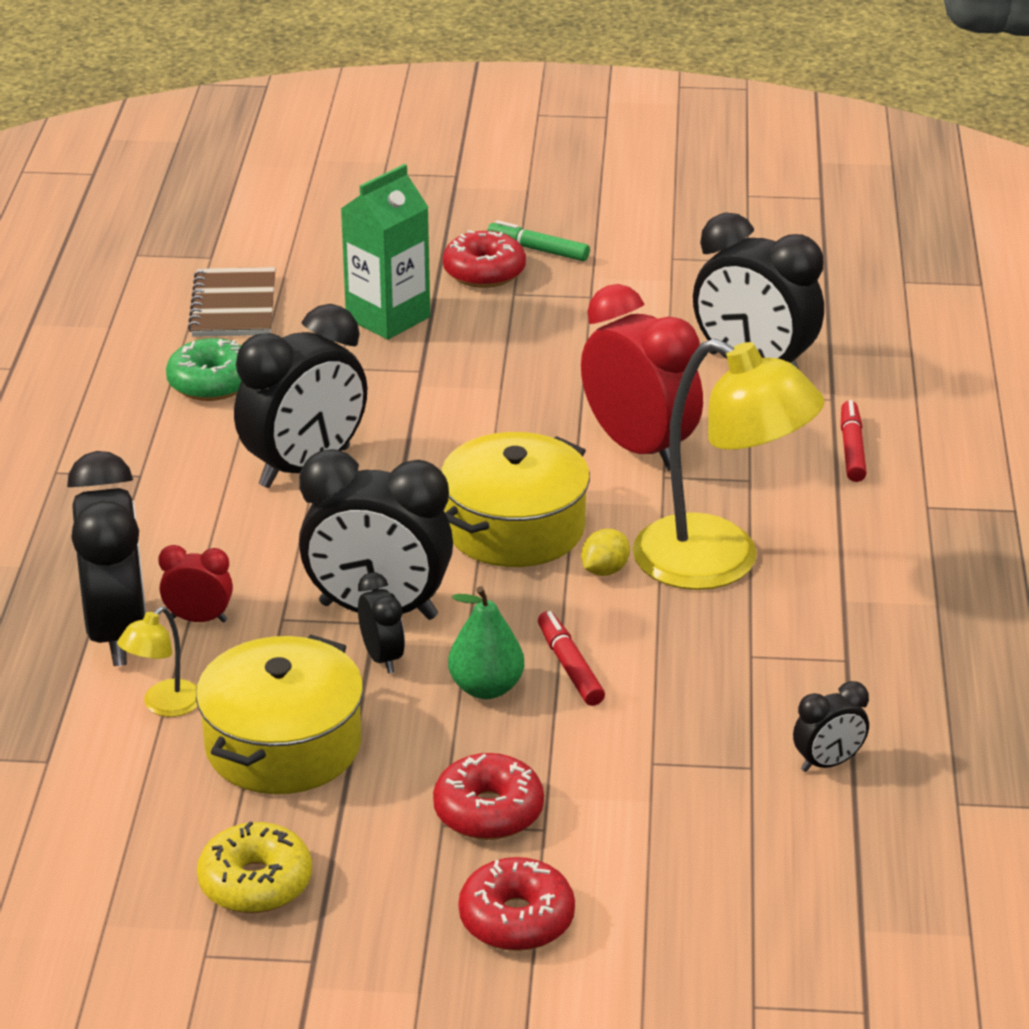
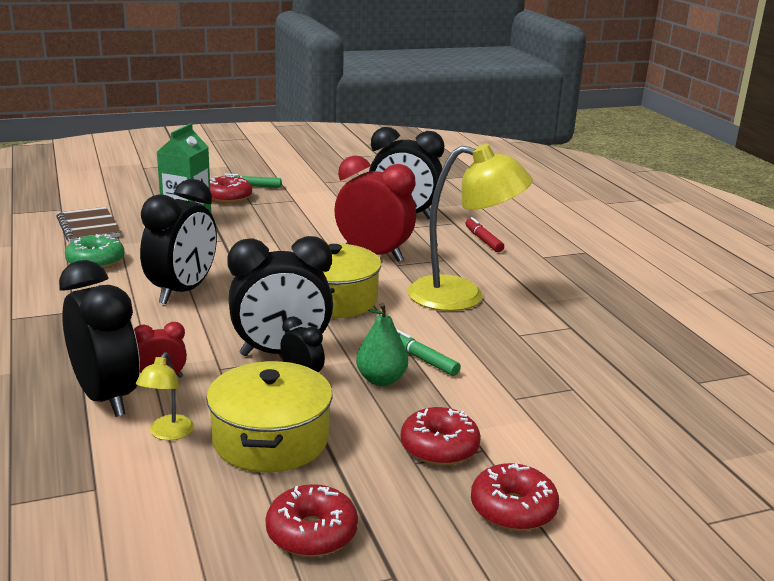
camera: 25 degrees left, 10 degrees down
(255, 883) = (311, 533): yellow donut -> red donut
(570, 666) = (422, 359): red marker -> green marker
(604, 570) = (402, 310): yellow lemon -> none
(828, 763) = (612, 377): black clock -> none

